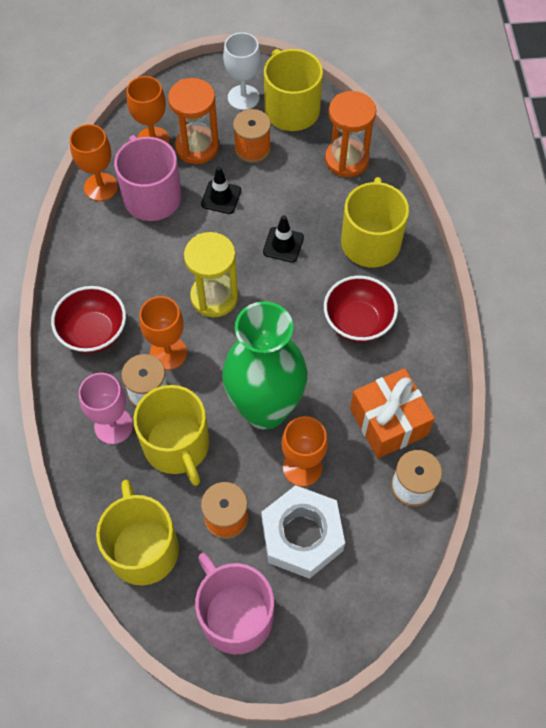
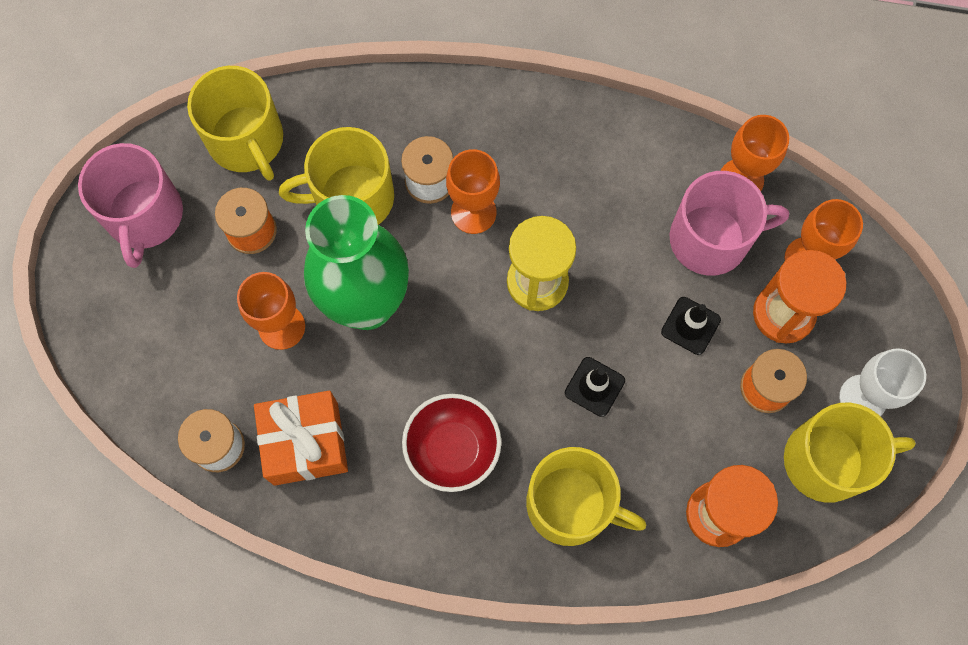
camera: 105 degrees right, 10 degrees up
(94, 332) = (524, 136): red bowl -> none
(113, 426) = (397, 136): pink goblet -> none
(143, 548) = (246, 140): yellow mug -> yellow mug turned 60 degrees clockwise
(235, 615) = (144, 216): pink mug -> pink mug turned 105 degrees clockwise
(302, 536) = (203, 304): white nut -> none

